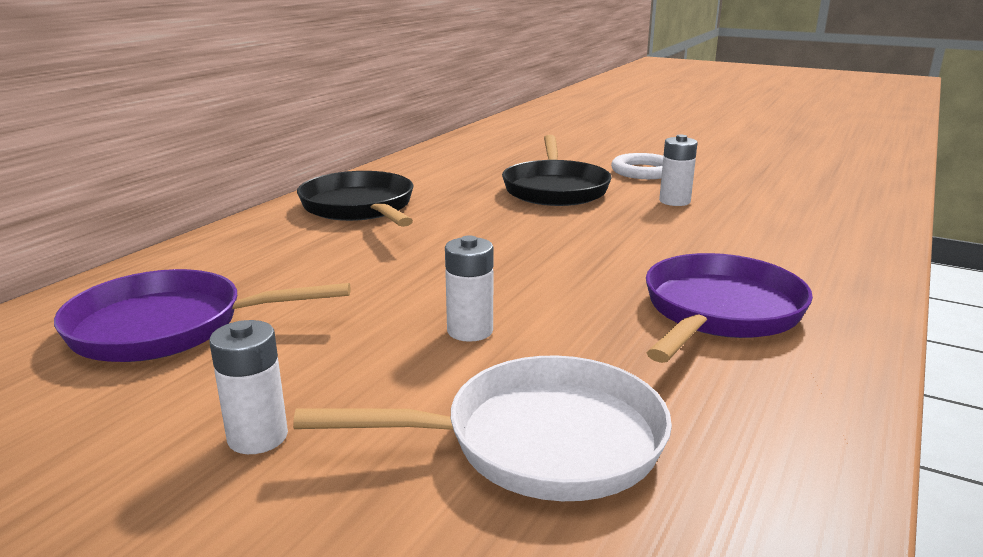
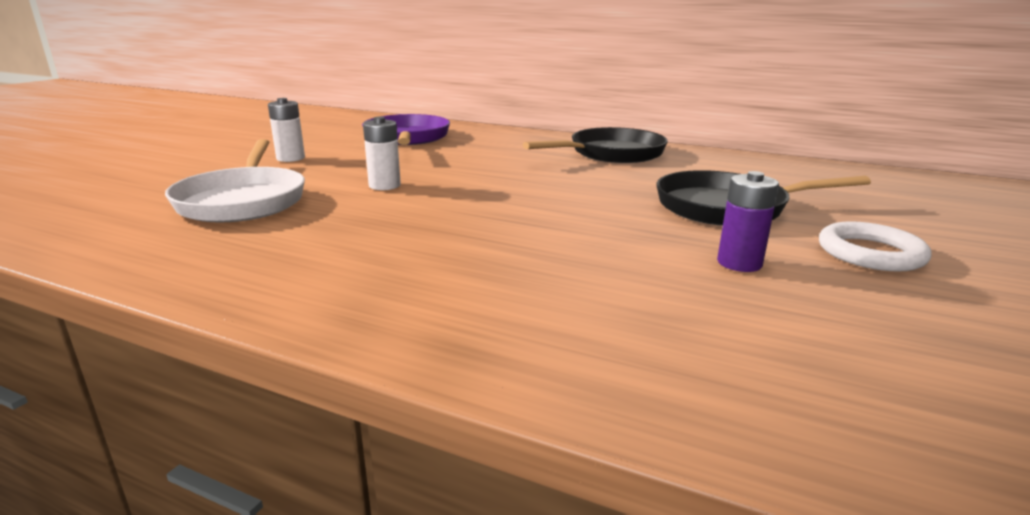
camera: 85 degrees right, 0 degrees up
(674, 201) = (739, 263): white battery -> purple battery
(719, 312) = (395, 258): purple pan -> none

